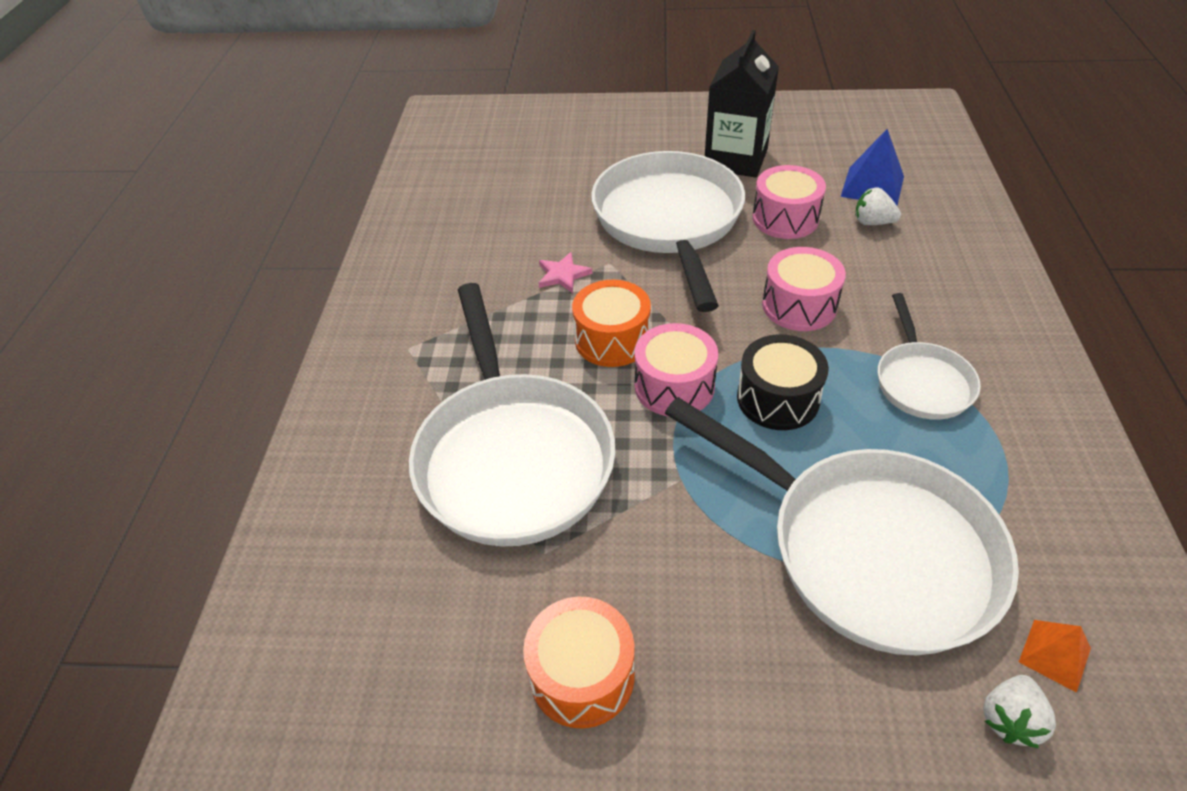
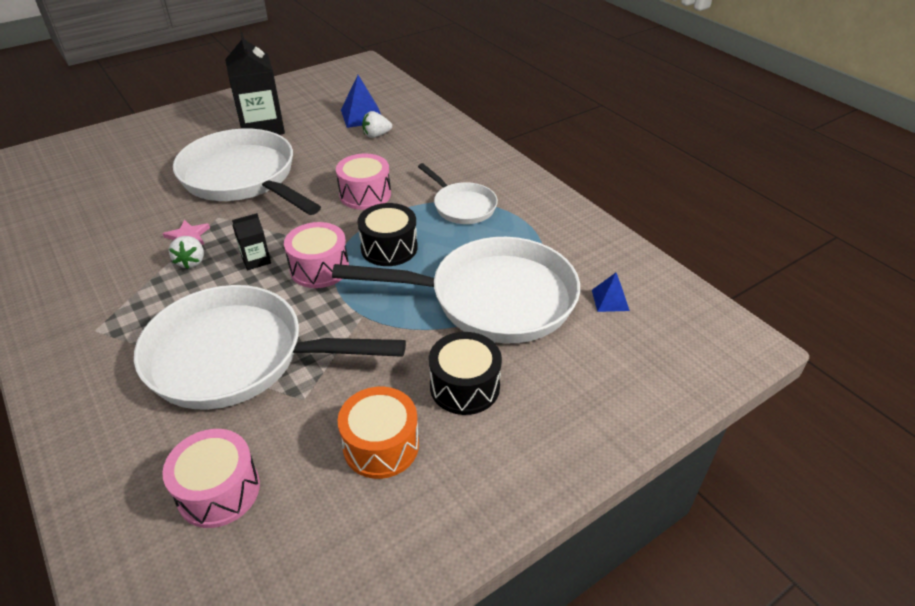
camera: 40 degrees left, 5 degrees down
(512, 457) = (237, 357): white pan -> white pan turned 150 degrees clockwise
(612, 339) = (256, 260): orange drum -> black carton
(738, 660) = (464, 386): none -> black drum
(785, 218) = (321, 150): pink drum -> pink drum (219, 491)
(1010, 719) = (610, 338): white strawberry -> white strawberry (191, 261)
(1054, 655) = (610, 300): orange pyramid -> blue pyramid

